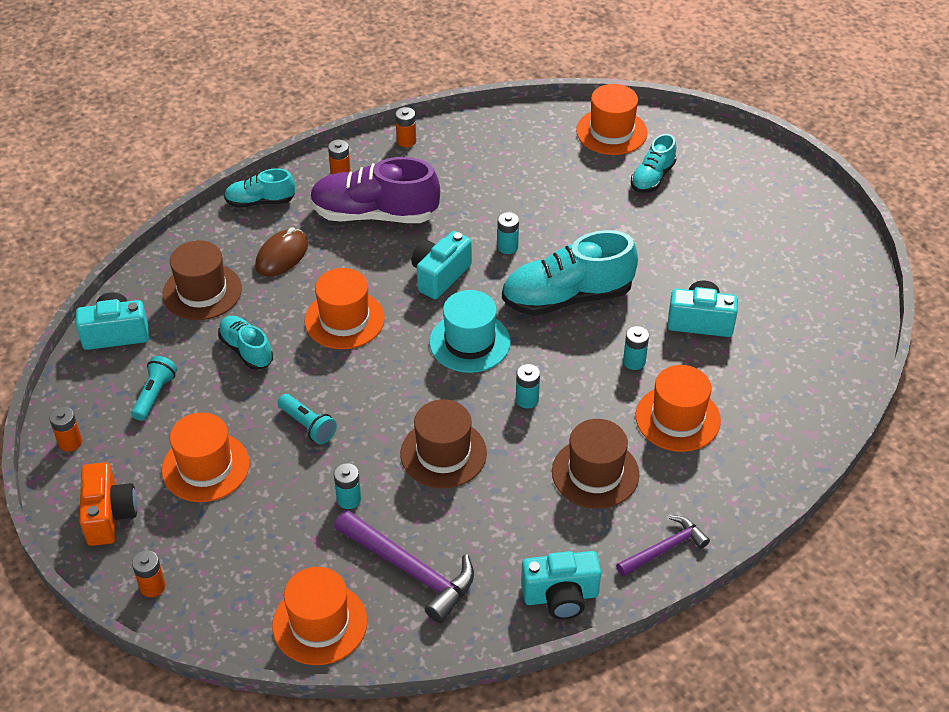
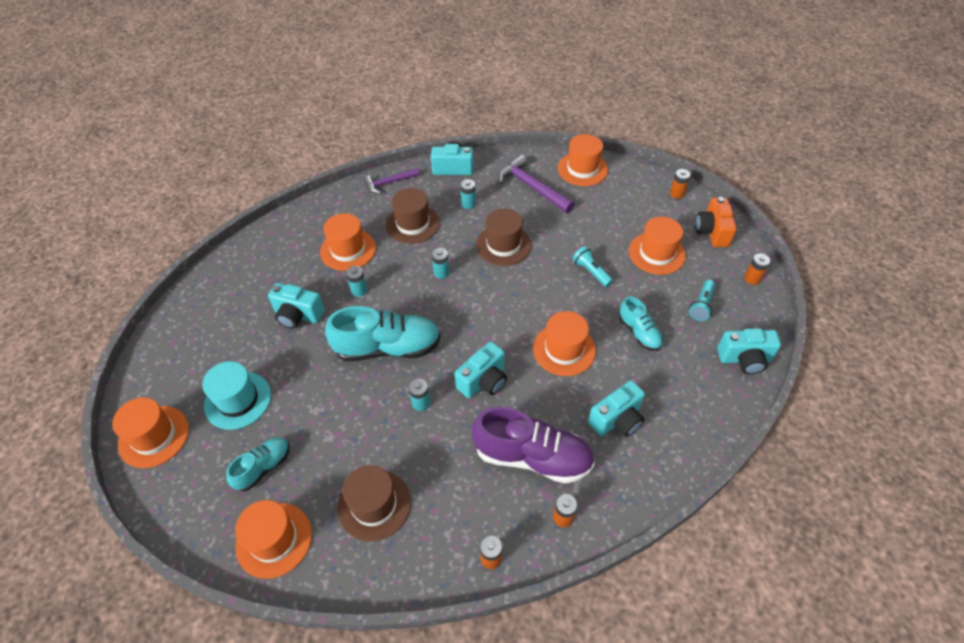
camera: 170 degrees left, 5 degrees up
(202, 291) = (682, 390): brown hat -> brown hat (374, 505)
(260, 201) = (642, 489): turquoise shoe -> none
(282, 256) = (617, 419): brown mouse -> turquoise camera
(349, 499) = (565, 225): turquoise battery -> turquoise battery (468, 204)
(469, 342) = (471, 319): turquoise hat -> turquoise hat (238, 400)
(784, 188) = (154, 436): none -> orange hat

